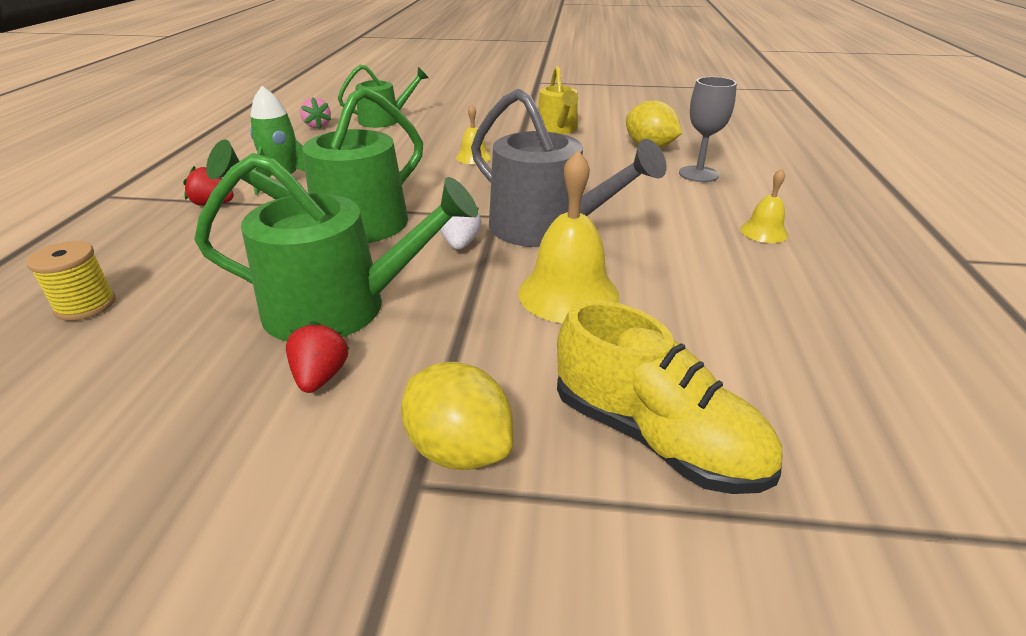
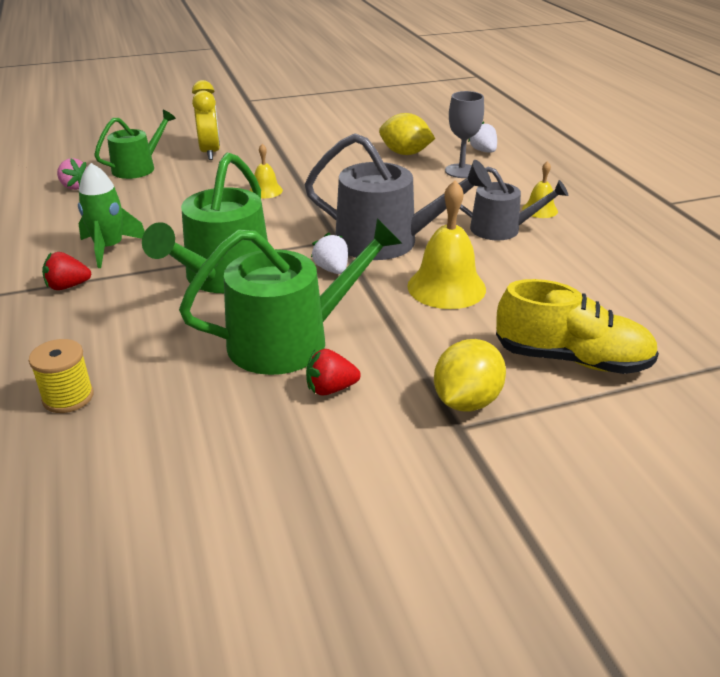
camera: 25 degrees left, 0 degrees up
(320, 377) = (330, 389): red strawberry -> red strawberry turned 75 degrees counterclockwise
(459, 117) = (210, 152): none -> yellow clock
(459, 449) = (466, 401): yellow lemon -> yellow lemon turned 75 degrees counterclockwise
(558, 129) = (314, 149): yellow watering can -> none
(695, 244) = (502, 229): none -> grey watering can
(742, 159) = (483, 151): none -> white strawberry

